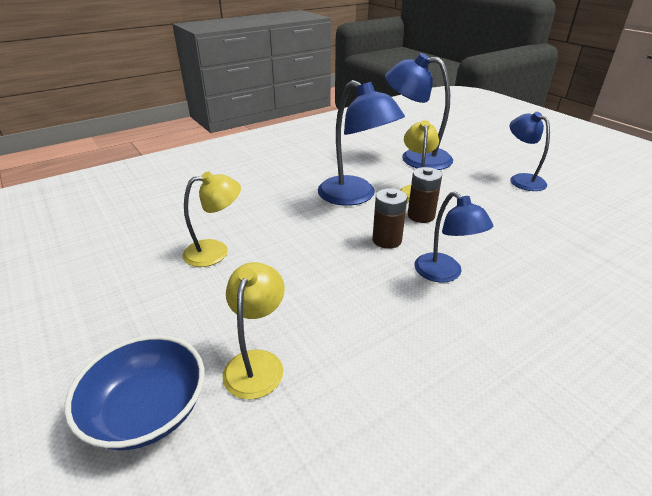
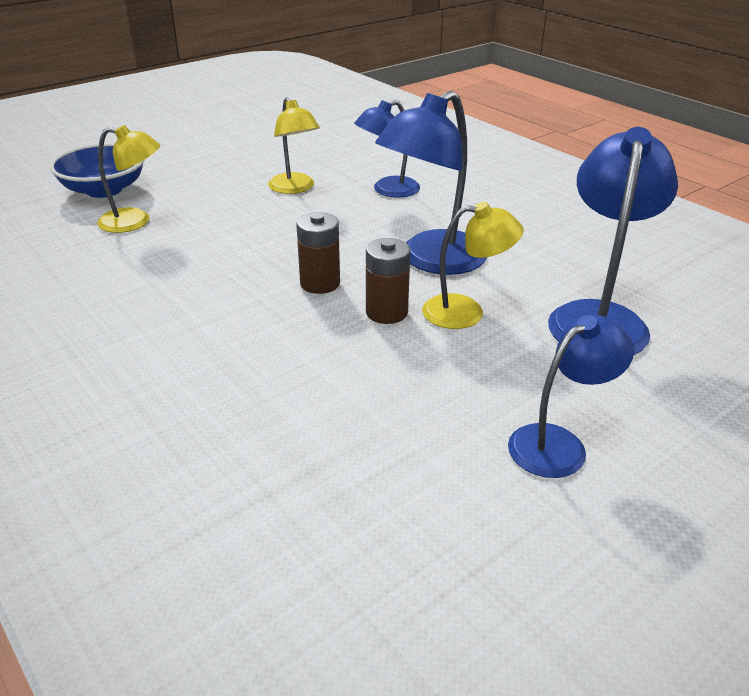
camera: 85 degrees right, 0 degrees up
(444, 274) = (244, 322): blue lamp -> blue lamp (388, 190)

